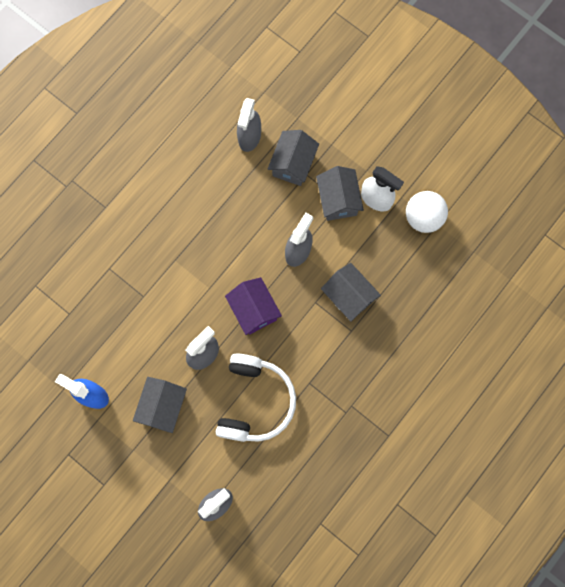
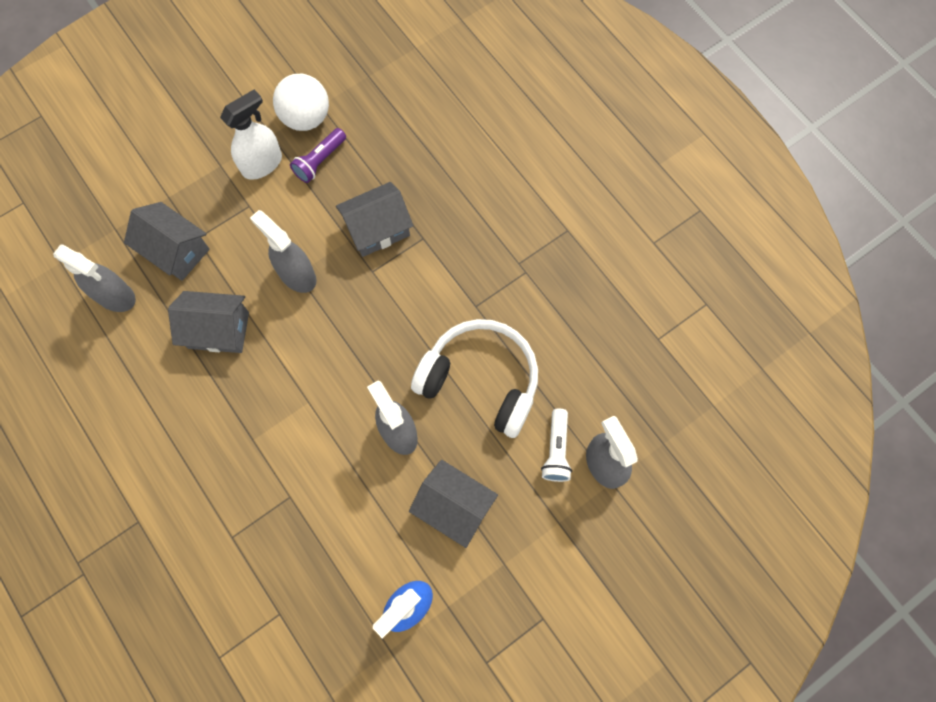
camera: 75 degrees left, 5 degrees down
(218, 467) = (556, 450): none -> white flashlight
(254, 310) = (357, 351): purple house -> none
(338, 200) = (246, 208): grey house -> grey house (218, 330)
(391, 239) = (320, 161): none -> purple flashlight

